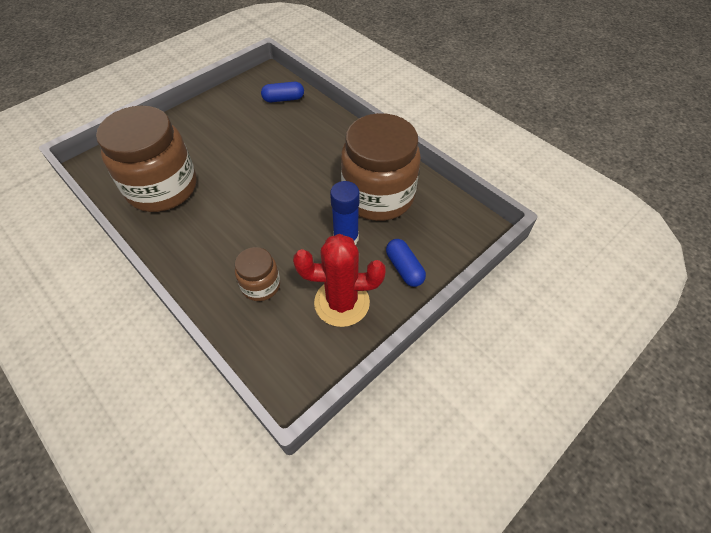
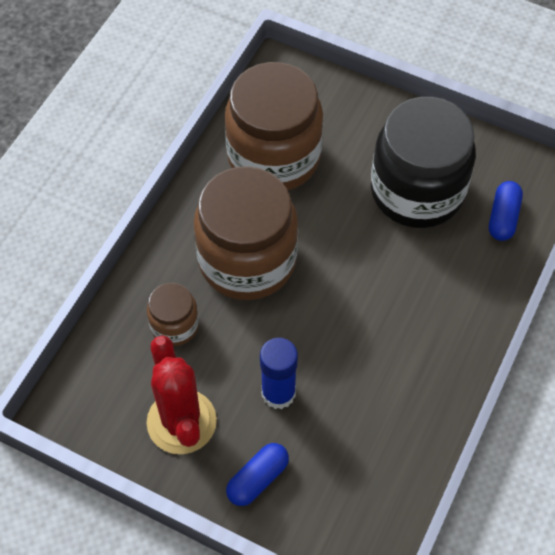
camera: 70 degrees right, 5 degrees up
(241, 128) = (417, 191): none -> black jar
(283, 99) = (503, 217): blue capsule -> blue capsule turned 45 degrees clockwise
(378, 196) = (367, 409): brown jar -> brown jar (247, 260)

